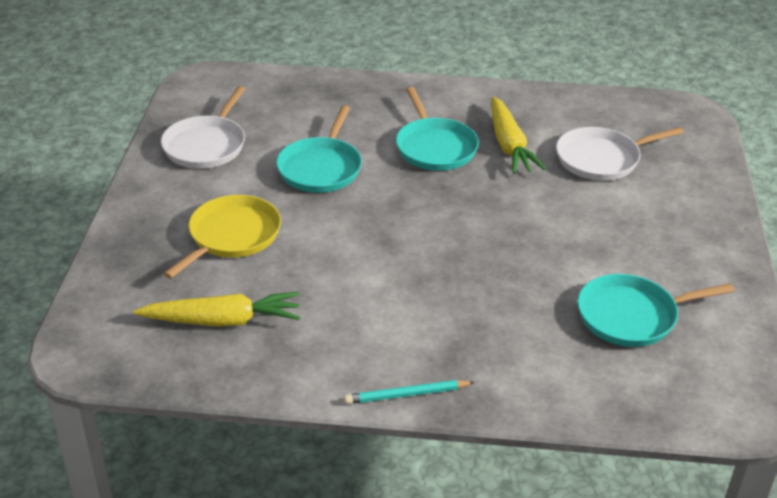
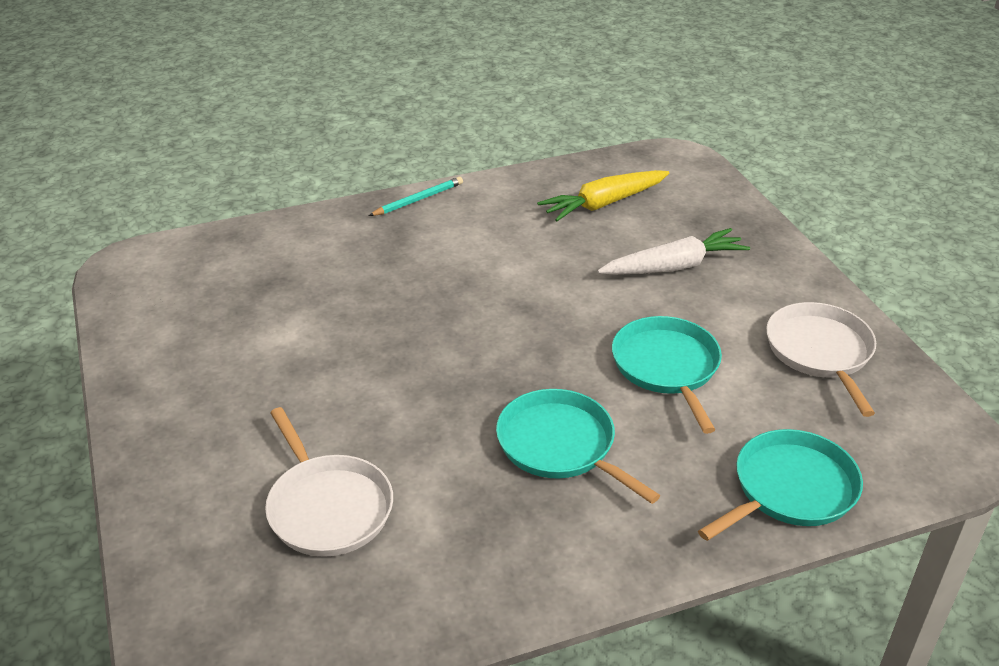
camera: 155 degrees right, 0 degrees up
(231, 236) = (674, 266): yellow pan -> white carrot
(509, 145) = (466, 485): yellow carrot -> none
(601, 159) = (327, 507): white pan -> white pan turned 105 degrees clockwise
(632, 316) = (245, 310): turquoise pan -> turquoise pan (790, 489)

